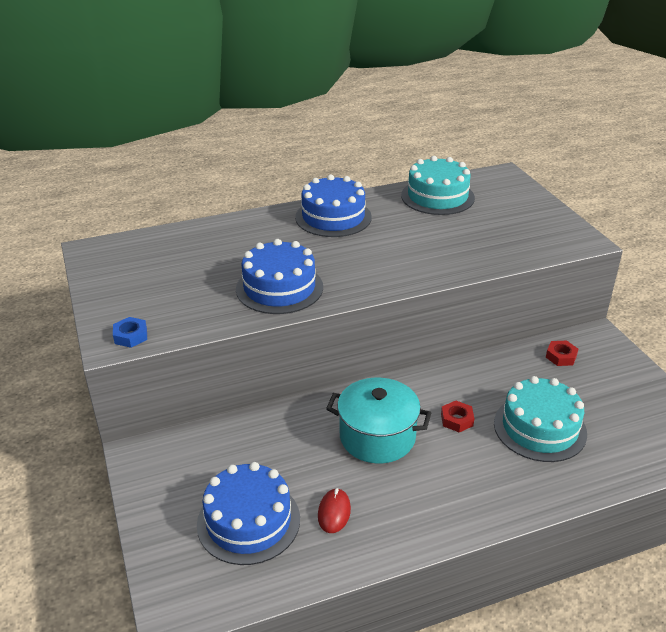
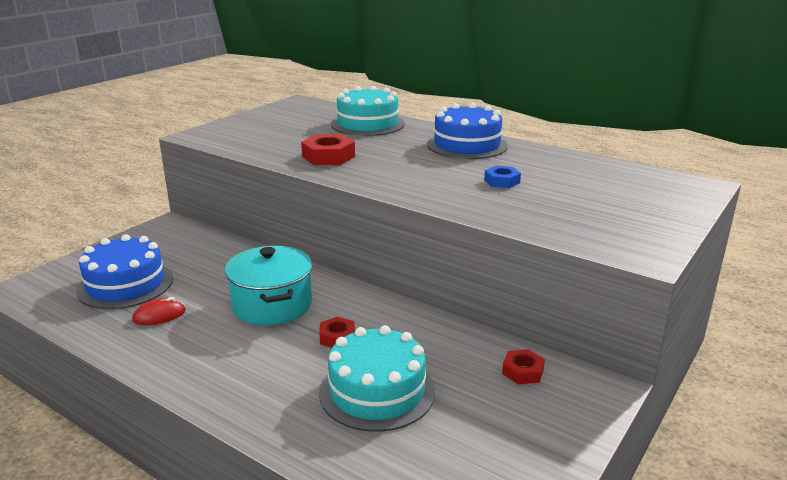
camera: 55 degrees right, 10 degrees down
(131, 336) = (209, 137): blue nut -> blue nut (501, 181)
(279, 288) = (328, 156): blue cake -> red nut
(437, 196) = (586, 169): turquoise cake -> turquoise cake (367, 124)

